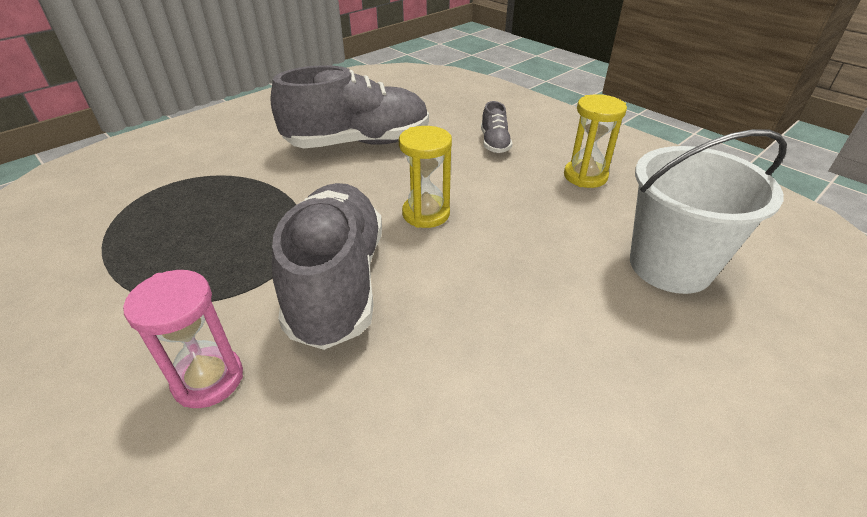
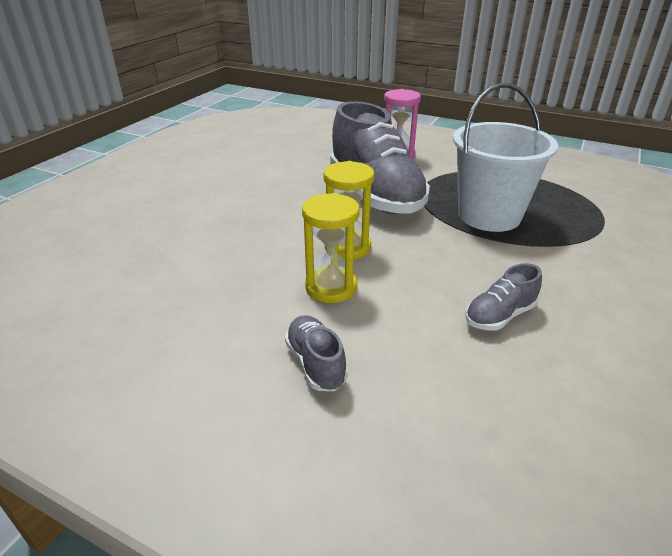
camera: 160 degrees right, 5 degrees down
(358, 143) = (499, 316): grey shoe -> grey shoe, size x0.43
(585, 176) = (180, 330): yellow hourglass -> yellow hourglass (331, 287)
(670, 265) = (123, 248): white bucket -> white bucket (489, 215)

